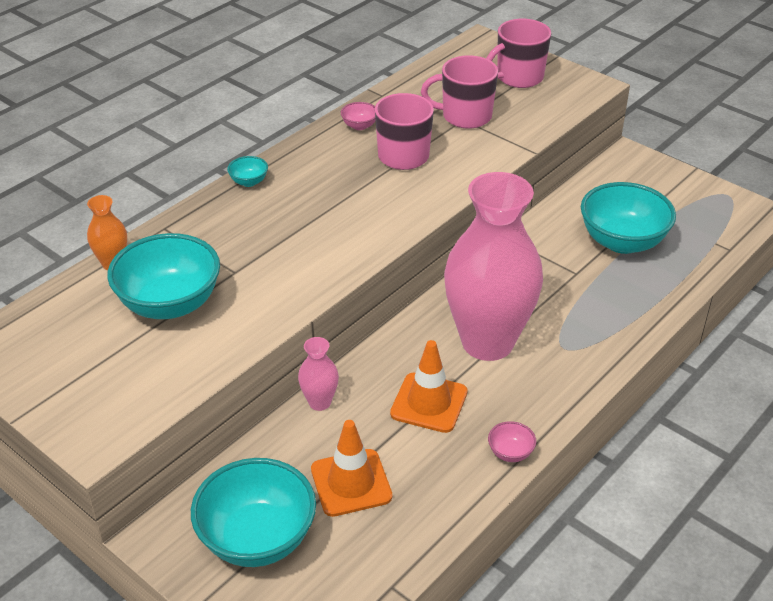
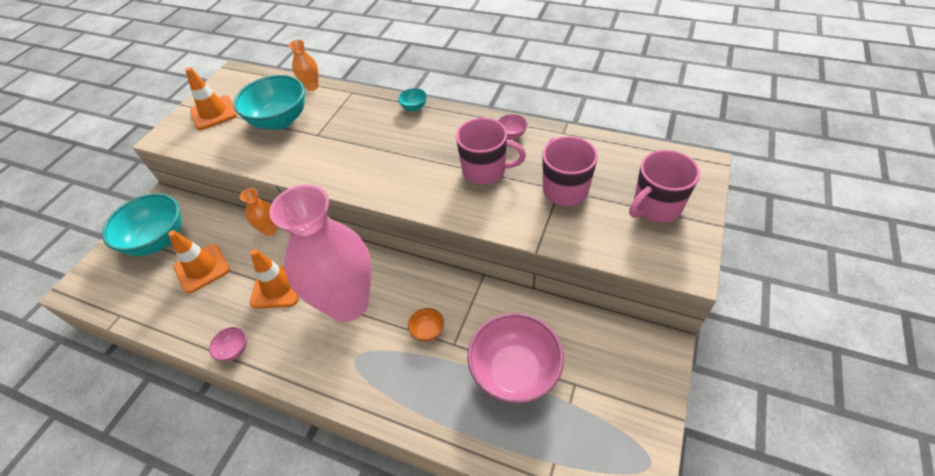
camera: 75 degrees right, 10 degrees up
(81, 377) = (214, 113): none -> orange traffic cone
(319, 402) = (270, 230): pink vase -> orange vase
(518, 77) = (655, 207): pink mug -> pink mug turned 75 degrees counterclockwise
(552, 287) = (428, 331): none -> orange bowl
(622, 242) = (515, 372): turquoise bowl -> pink bowl

